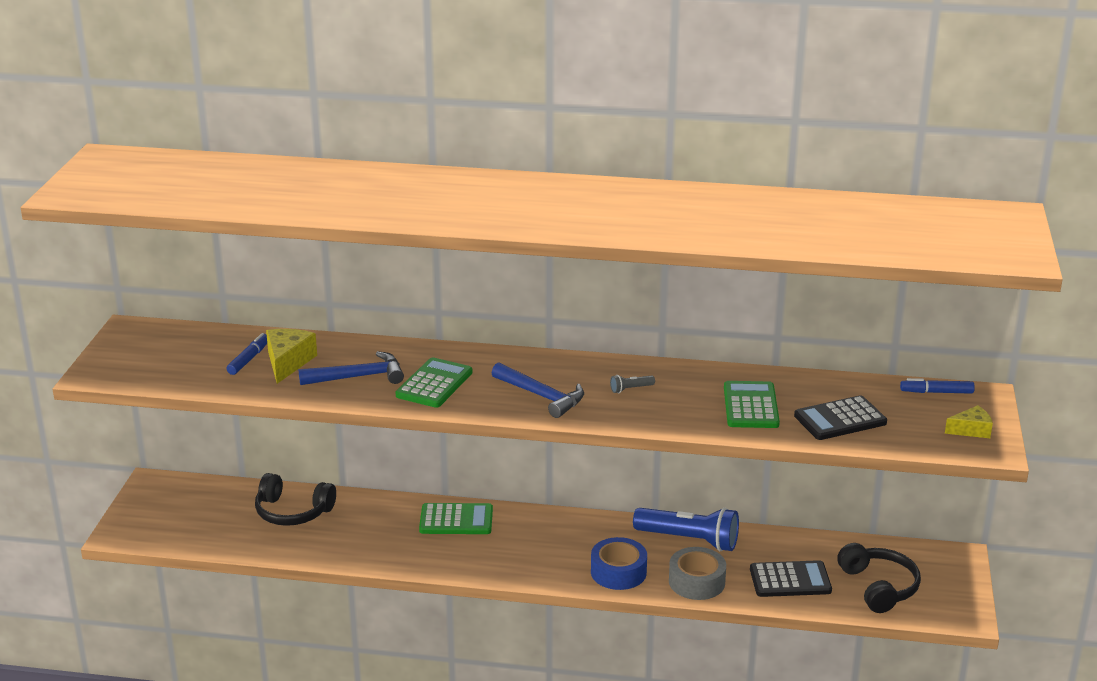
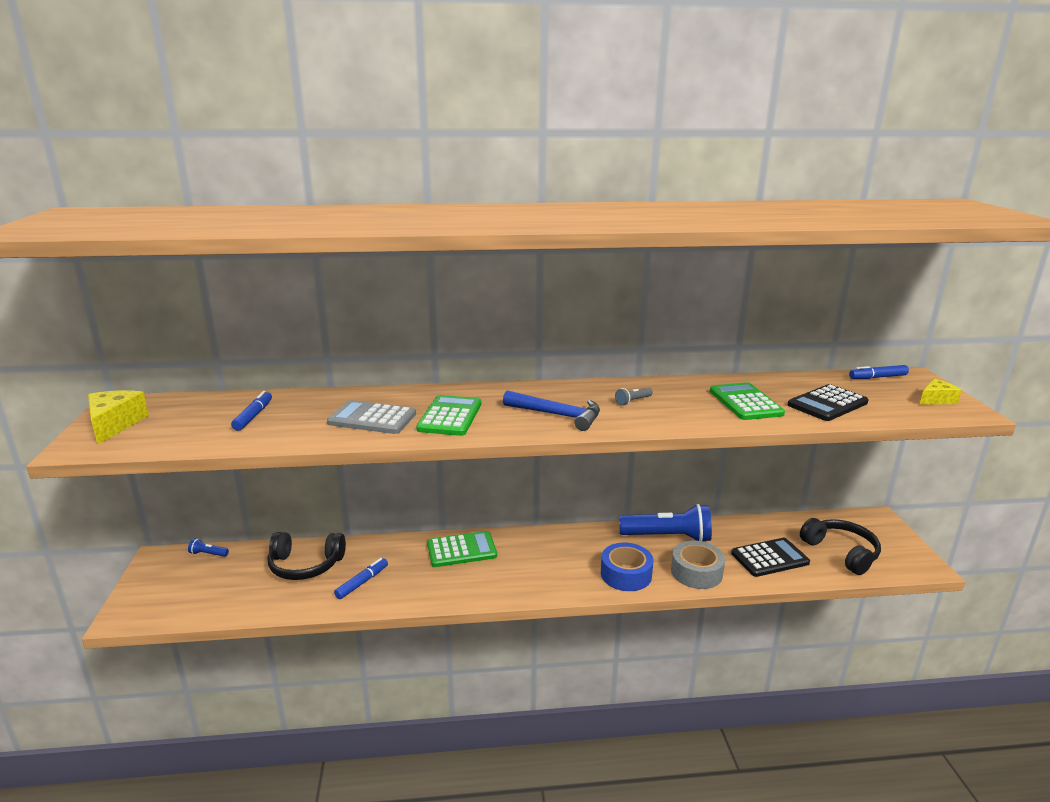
camera: 15 degrees left, 5 degrees down
(200, 485) = (208, 554): none -> blue flashlight
(288, 362) = (295, 414): yellow cheese -> yellow cheese (115, 424)
(344, 538) = (362, 582): none -> blue marker
(359, 377) = (372, 418): blue hammer -> grey calculator

